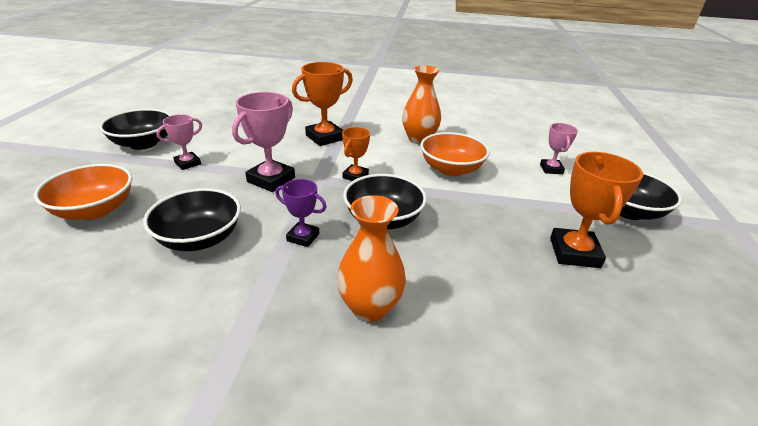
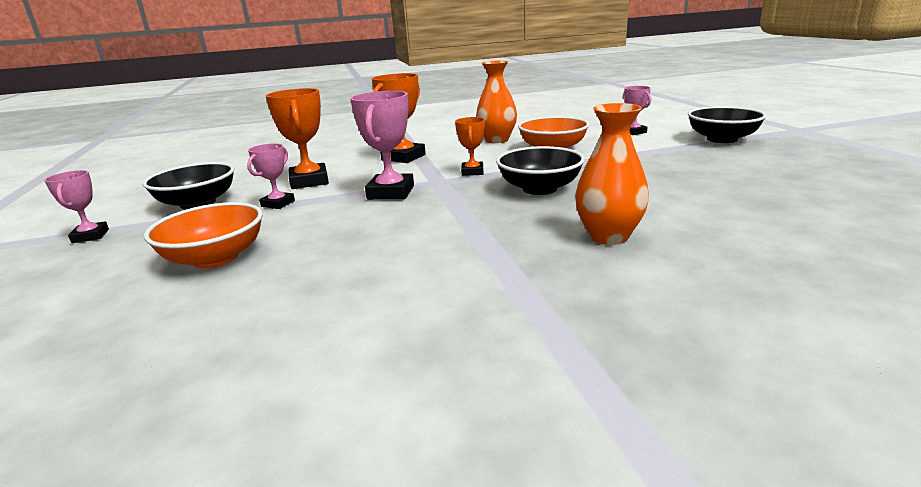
camera: 20 degrees left, 10 degrees down
(56, 155) = (90, 236): none -> pink trophy
(199, 239) = (376, 244): black bowl -> none
(303, 237) = (482, 216): purple trophy -> none
(574, 253) = (718, 167): orange trophy -> orange trophy (309, 181)

